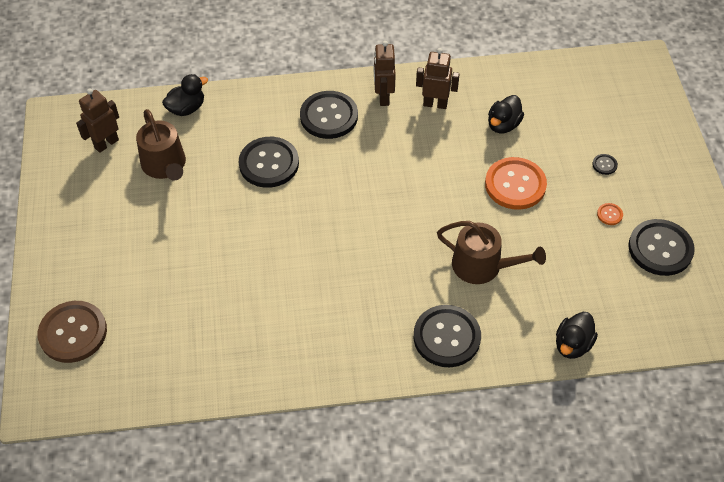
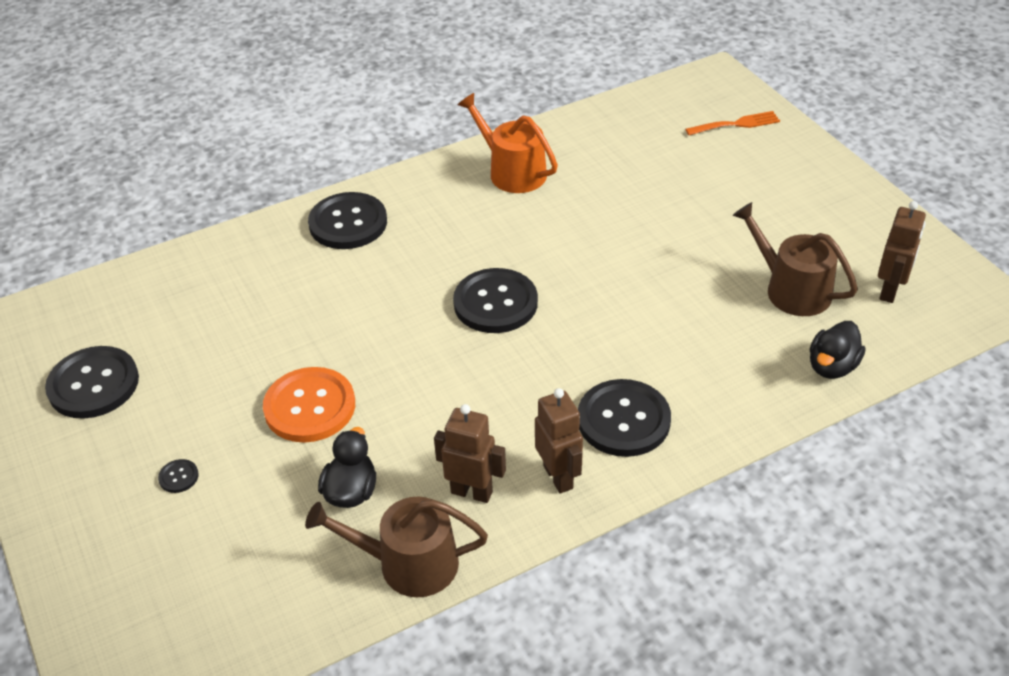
camera: 160 degrees right, 10 degrees down
(73, 333) = (736, 124): brown button -> orange fork
(269, 163) = (662, 331): black button -> black button (495, 303)
(290, 347) = (512, 171): none -> orange watering can
(435, 104) = (472, 492): brown robot -> brown robot turned 150 degrees counterclockwise
(483, 266) = (327, 299): brown watering can -> brown watering can (408, 563)
(572, 344) = (202, 255): black duck -> none
(609, 214) = (166, 407): orange button -> none

